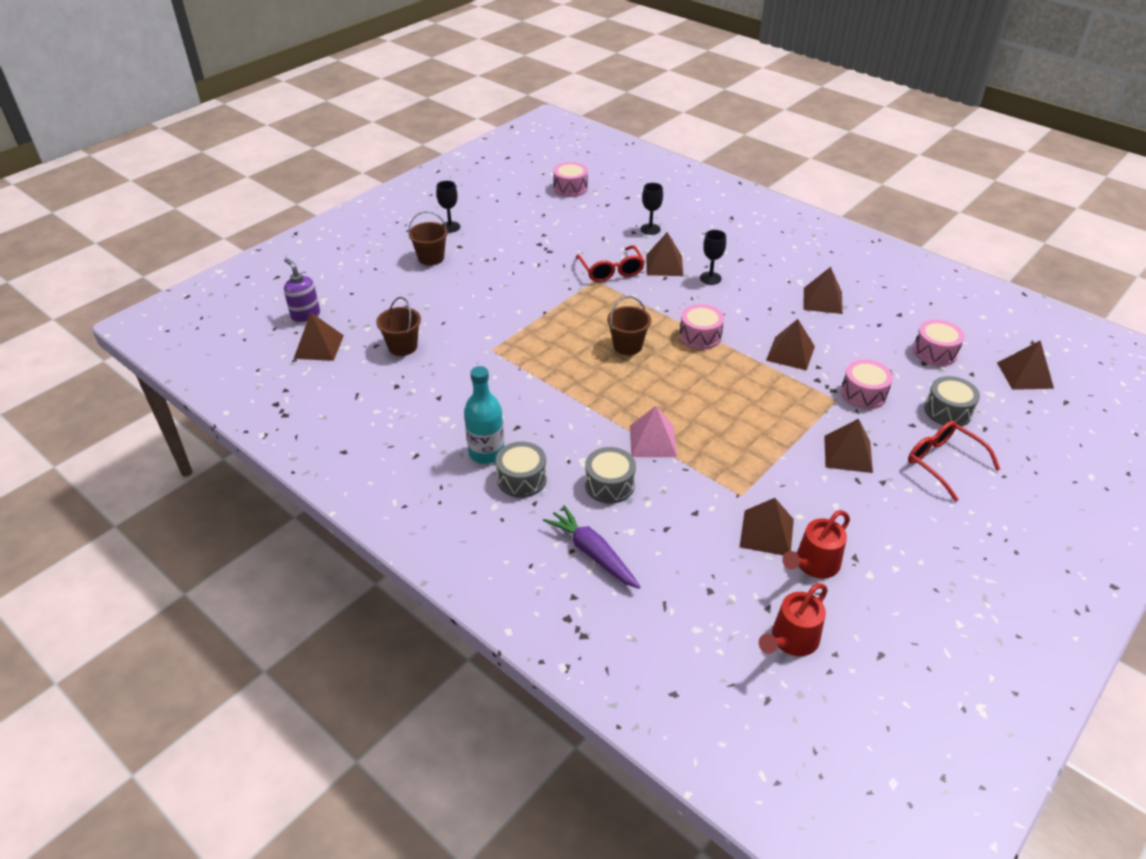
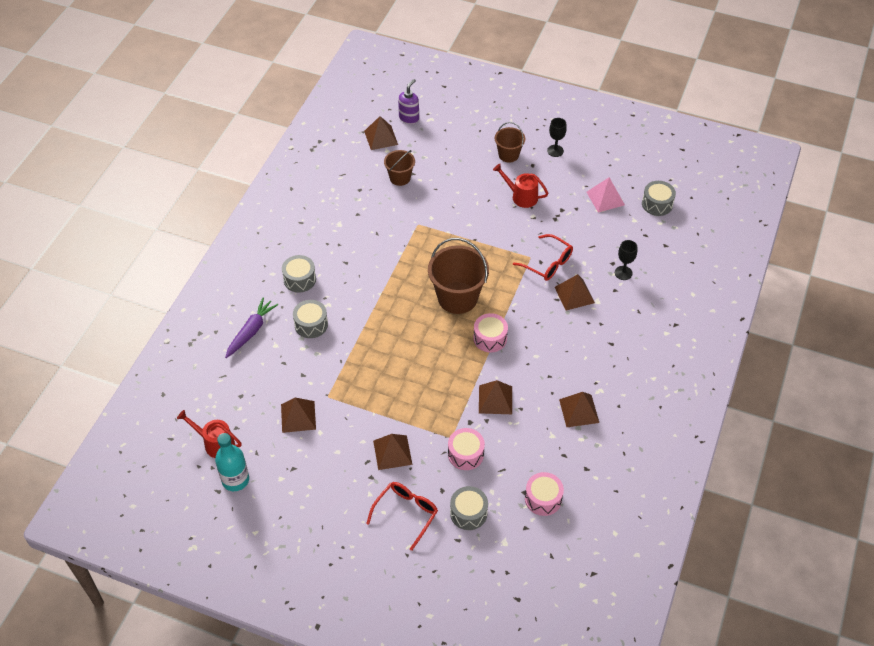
camera: 70 degrees right, 10 degrees up
(486, 453) = (316, 255): turquoise bottle -> turquoise bottle (235, 480)
(570, 188) = (657, 204): pink drum -> grey drum
(611, 271) = (548, 263): red glasses -> red glasses turned 105 degrees counterclockwise
(627, 346) = (457, 298): brown bucket -> brown bucket, size x1.78
(652, 441) = (361, 337): pink pyramid -> pink pyramid (605, 198)
(710, 278) = (571, 329): black goblet -> none
(813, 564) = (279, 446): red watering can -> red watering can (521, 196)
(1025, 375) = (541, 567): brown pyramid -> none

